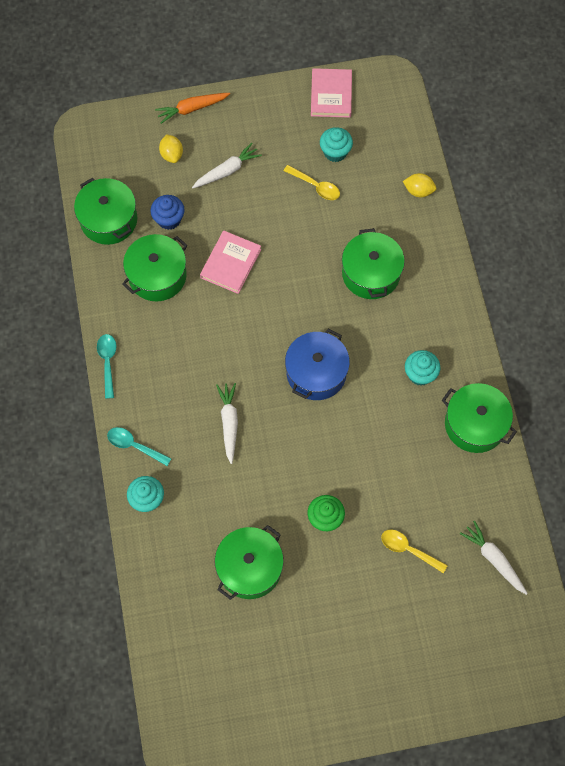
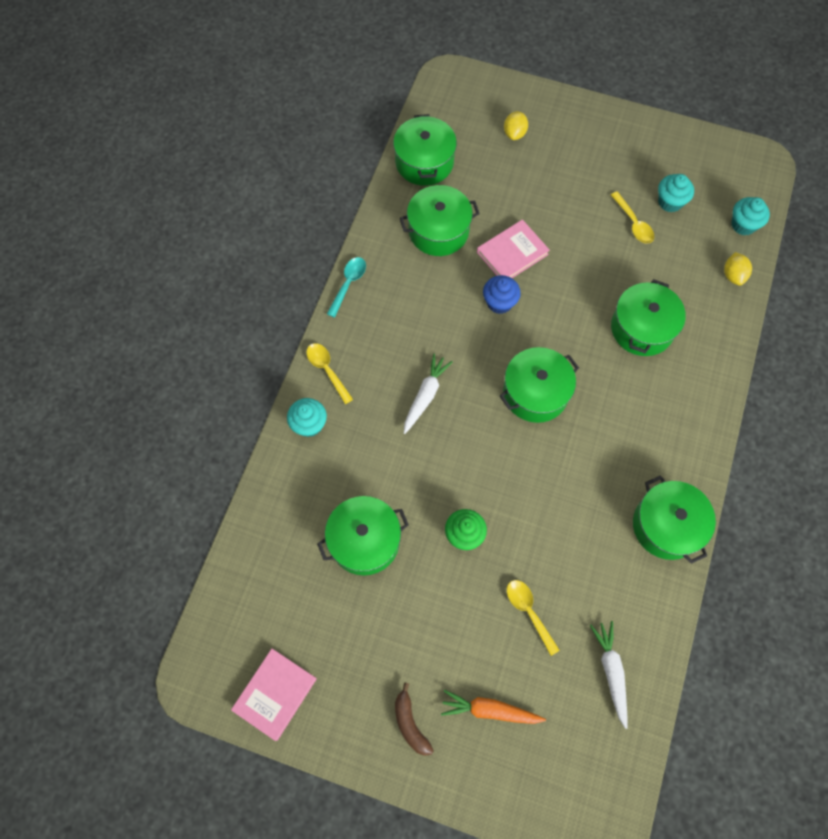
camera: 30 degrees right, 0 degrees up
(134, 446) = (327, 370): turquoise spoon -> yellow spoon
(169, 219) = (478, 187): blue cupcake -> blue cupcake (499, 302)
(192, 109) = (556, 103): orange carrot -> orange carrot (490, 710)
(227, 171) = (557, 171): white carrot -> none
(316, 373) = (535, 393): blue pot -> green pot
(331, 95) = (695, 150): pink book -> pink book (275, 694)
(367, 685) = (410, 724): none -> brown banana
(418, 191) = (733, 275): yellow lemon -> yellow lemon turned 45 degrees clockwise
(420, 374) = (637, 447): turquoise cupcake -> turquoise cupcake (743, 225)

